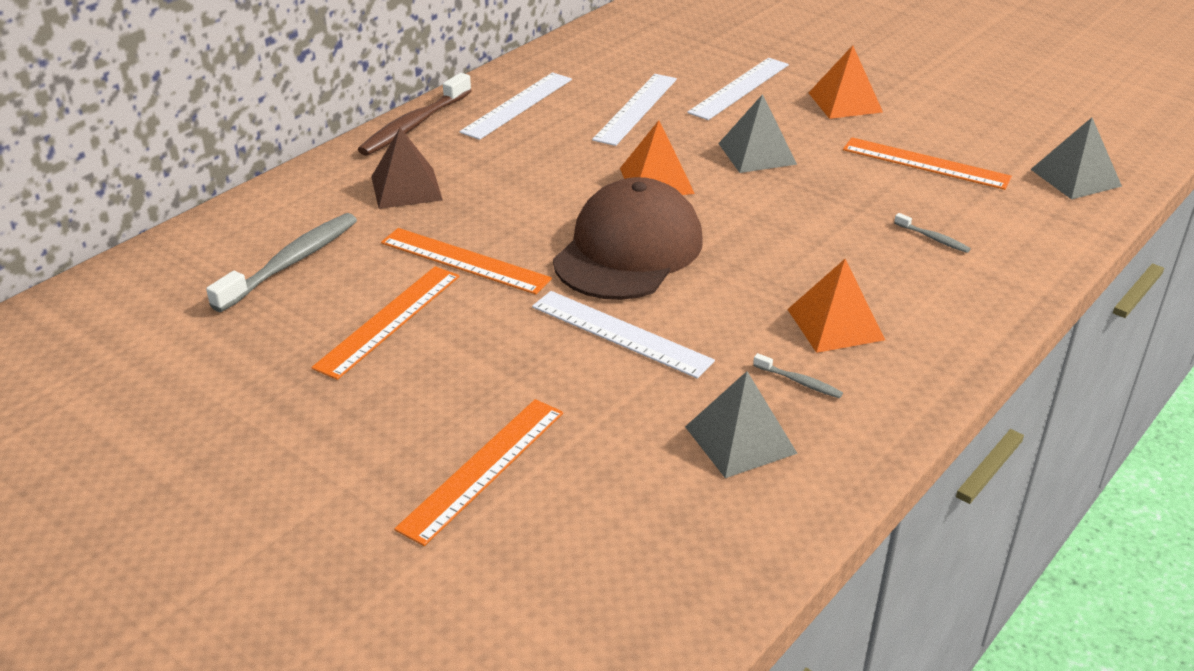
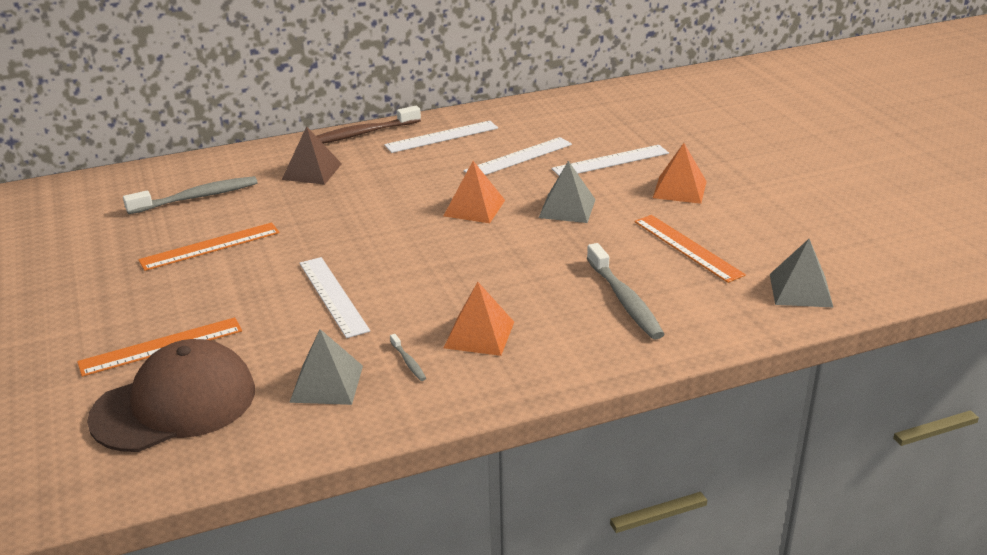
camera: 30 degrees right, 5 degrees down
(464, 261) = (293, 224): orange ruler -> none
(628, 250) = (401, 247): brown cap -> brown cap (175, 404)
(933, 238) = (625, 300): grey toothbrush -> grey toothbrush, size x2.23

